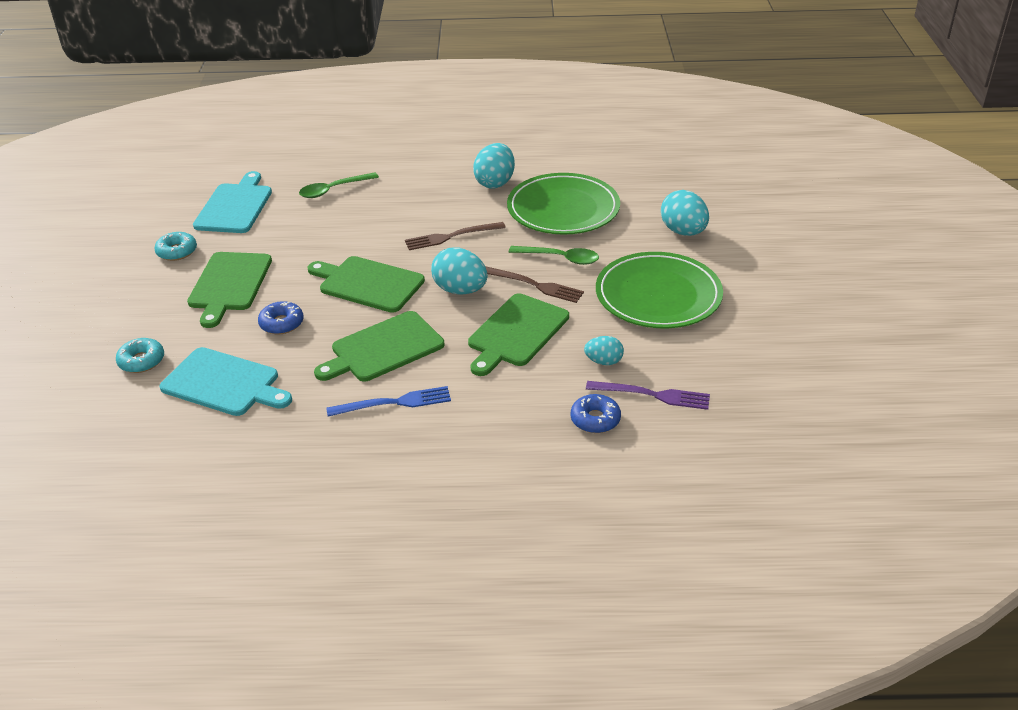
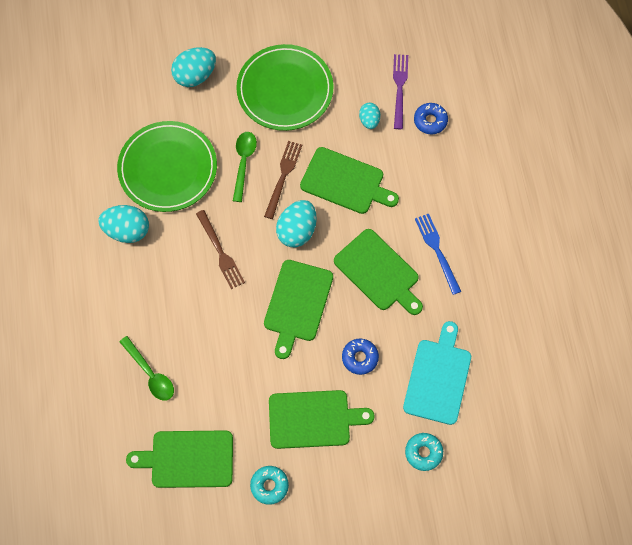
camera: 100 degrees left, 30 degrees up
(235, 206) = (188, 459): turquoise cutting board -> green cutting board

